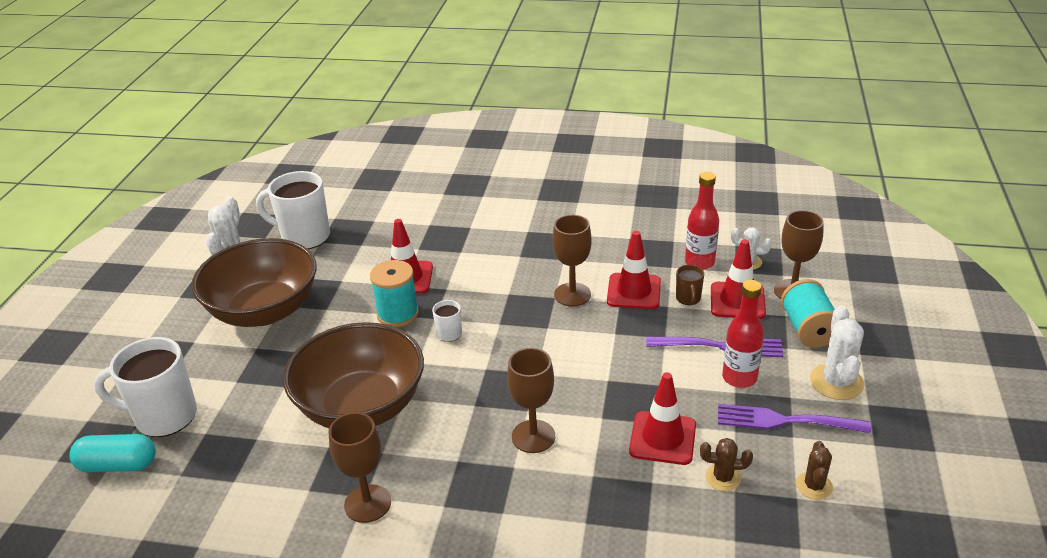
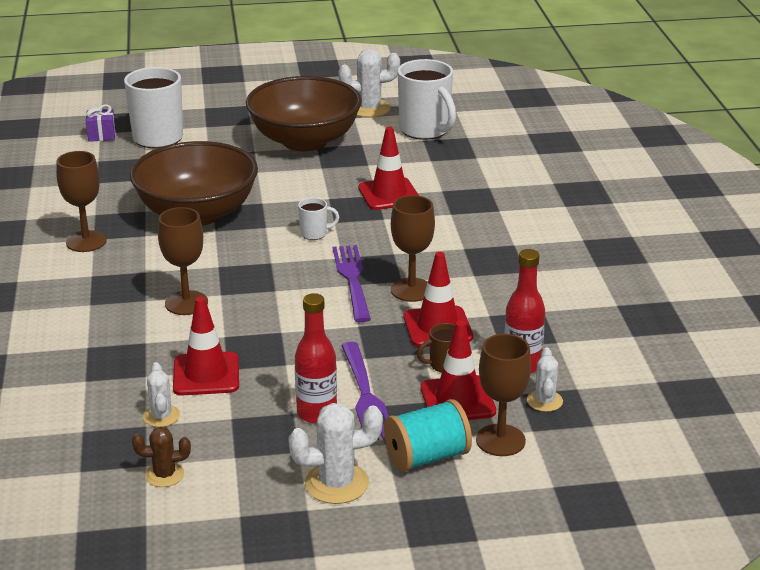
camera: 70 degrees right, 5 degrees down
(118, 465) = (101, 135): turquoise capsule -> purple gift
(304, 237) = (425, 130): white mug -> white mug turned 150 degrees clockwise
(397, 314) = (330, 202): turquoise spool -> none
(723, 477) = (161, 416): brown cactus -> white cactus
(786, 421) = (258, 450): purple fork -> purple fork (352, 280)

